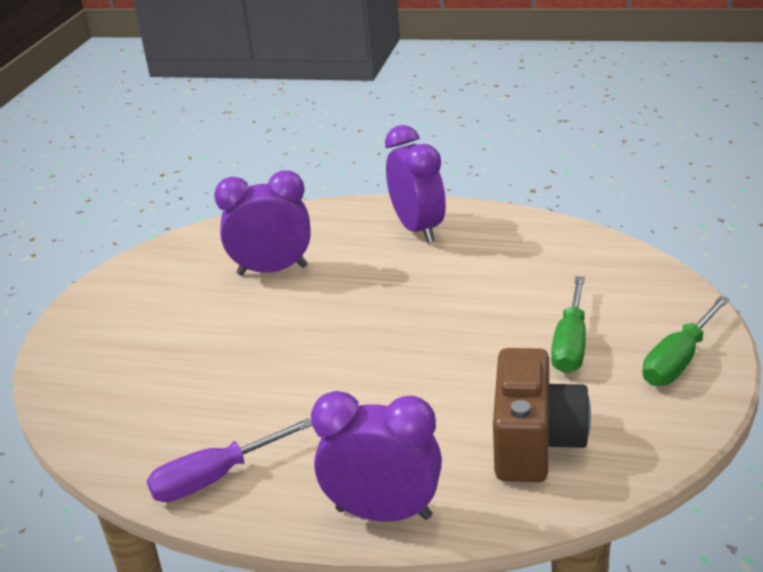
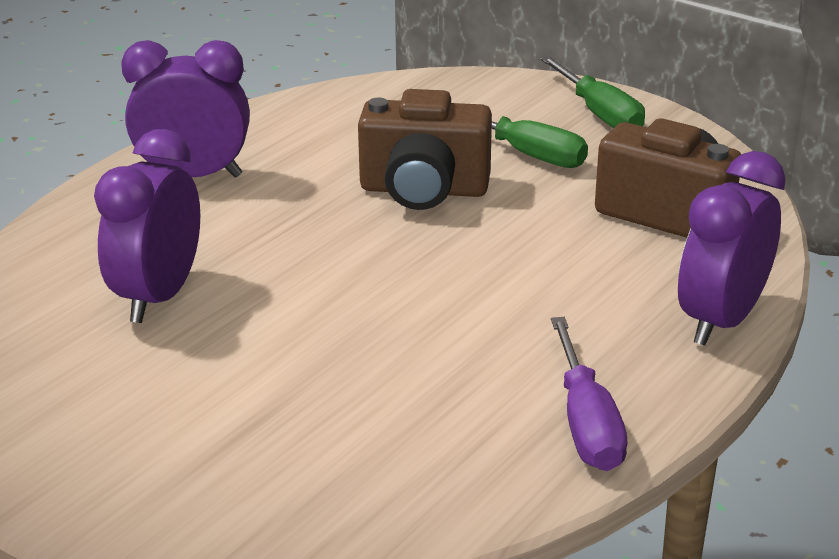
camera: 70 degrees left, 0 degrees up
(472, 317) = (424, 190): none -> brown camera

